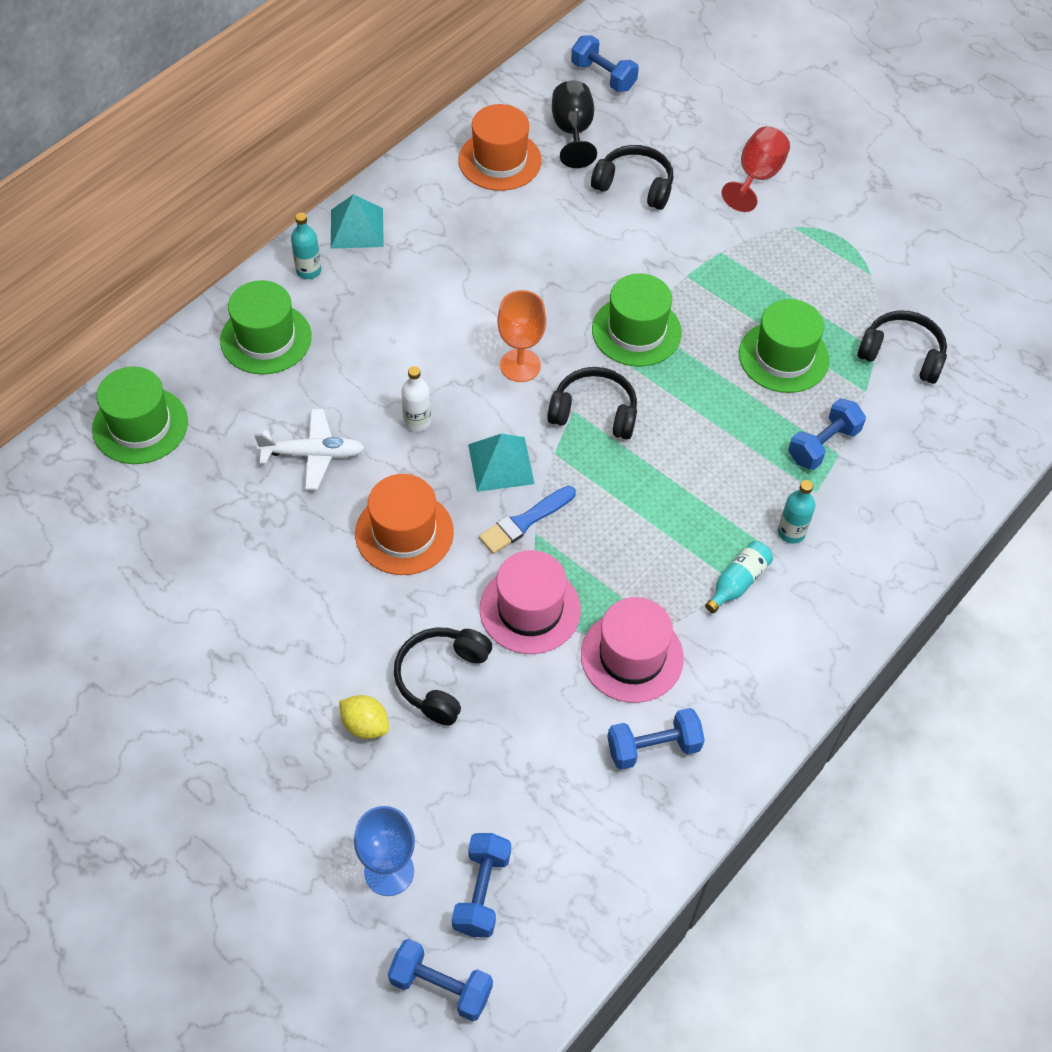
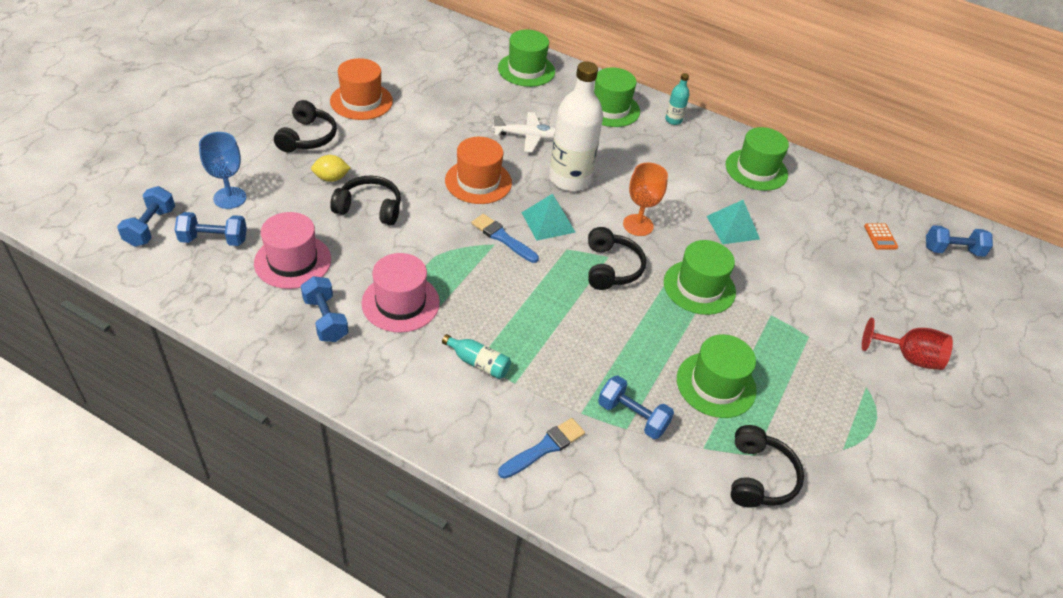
camera: 75 degrees right, 10 degrees down
(313, 454) = (527, 137): white plane -> white plane turned 75 degrees counterclockwise
(356, 228) = (721, 137): turquoise pyramid -> turquoise pyramid (733, 227)
(365, 725) = (331, 178): yellow lemon -> yellow lemon turned 60 degrees clockwise
(417, 421) = (569, 179): white bottle -> white bottle, size x2.25
(432, 210) = (756, 170): none -> green hat
(500, 160) = (824, 199): orange hat -> orange hat (361, 101)
(530, 609) = (430, 246): pink hat -> pink hat (293, 261)
(572, 132) = (880, 237): black goblet -> orange calculator
(603, 76) = (952, 250): blue dumbbell -> blue dumbbell turned 60 degrees clockwise
(634, 185) = (847, 277): black headphones -> black headphones (307, 137)
(791, 532) = (535, 396): turquoise bottle -> none
(861, 536) = (544, 448): none -> blue brush

